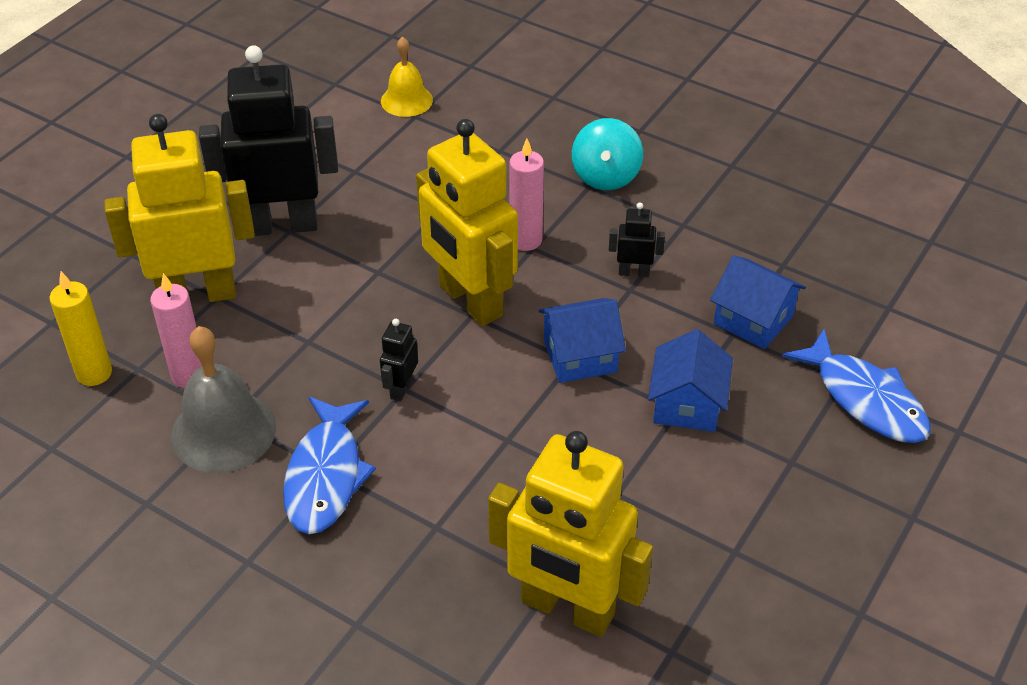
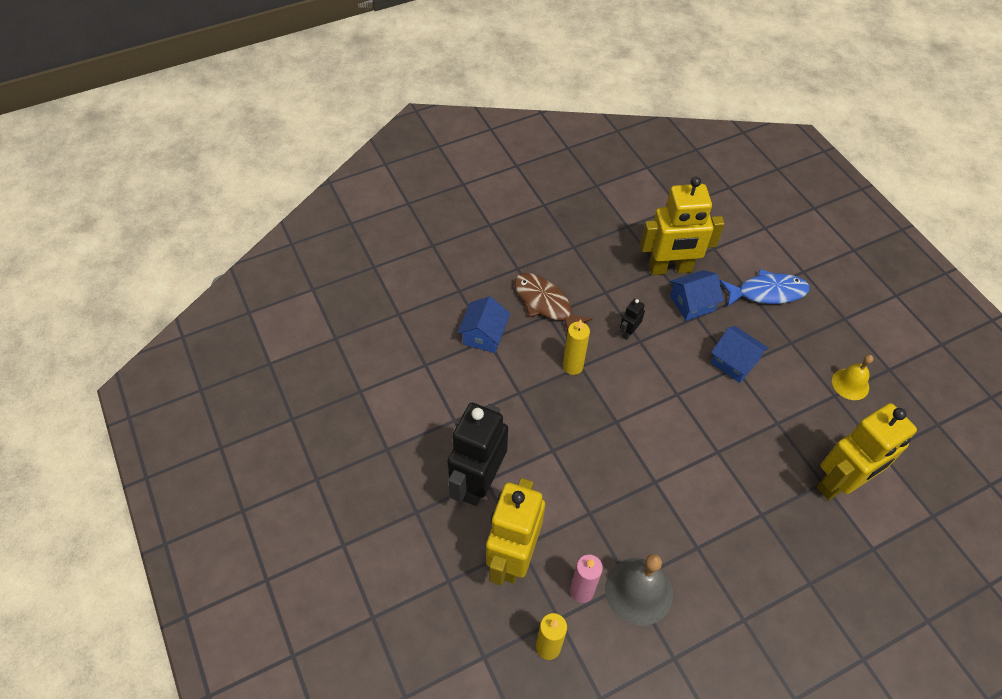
camera: 60 degrees left, 10 degrees up
(325, 476) = (700, 551): blue fish -> none
(401, 388) = (654, 483): black robot -> none
(406, 100) = (407, 362): yellow bell -> yellow bell (850, 384)
(470, 301) = (605, 417): yellow robot -> yellow robot (670, 268)
(526, 240) = (573, 366): pink candle -> yellow candle
(580, 356) = (676, 389): blue house -> blue house (484, 335)
(606, 176) = (545, 303): turquoise spinning top -> brown fish

